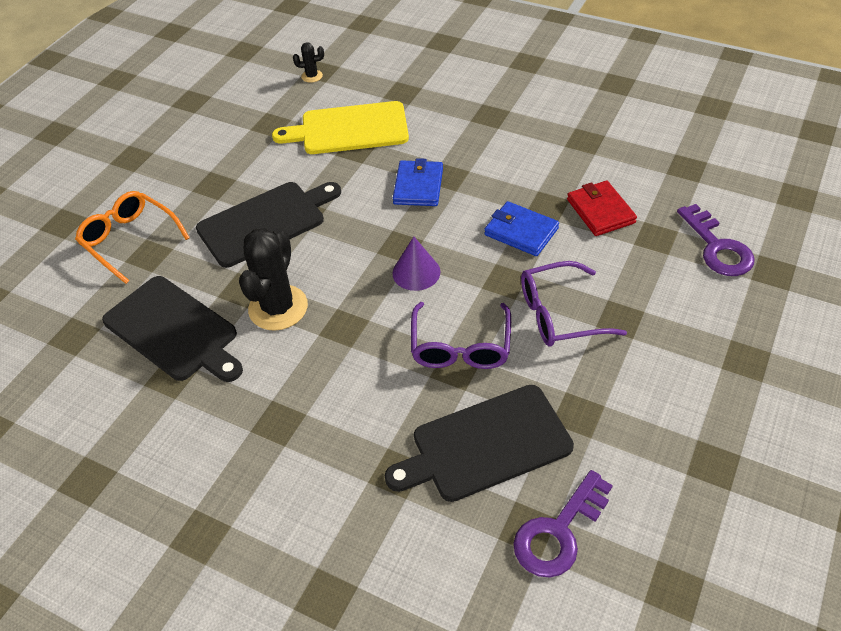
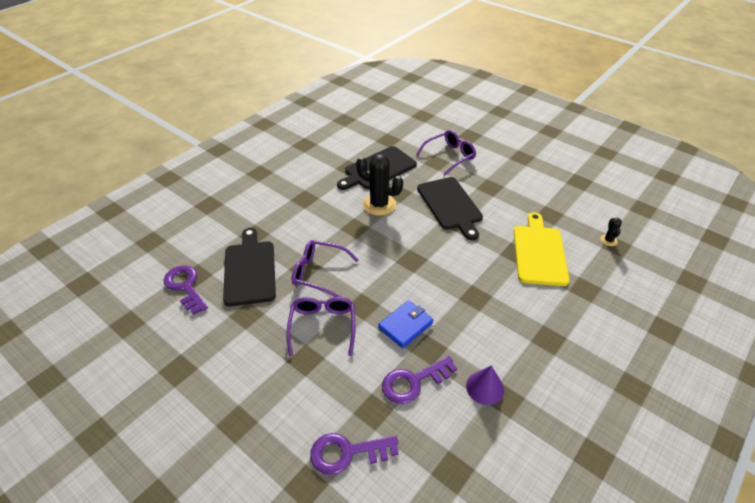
camera: 100 degrees right, 5 degrees down
(130, 240) = (449, 156): orange glasses -> purple glasses
(416, 272) = (385, 264): purple cone -> purple cone (485, 387)
(418, 186) = (468, 279): blue wallet -> none
(600, 211) = (413, 382): red wallet -> purple key

